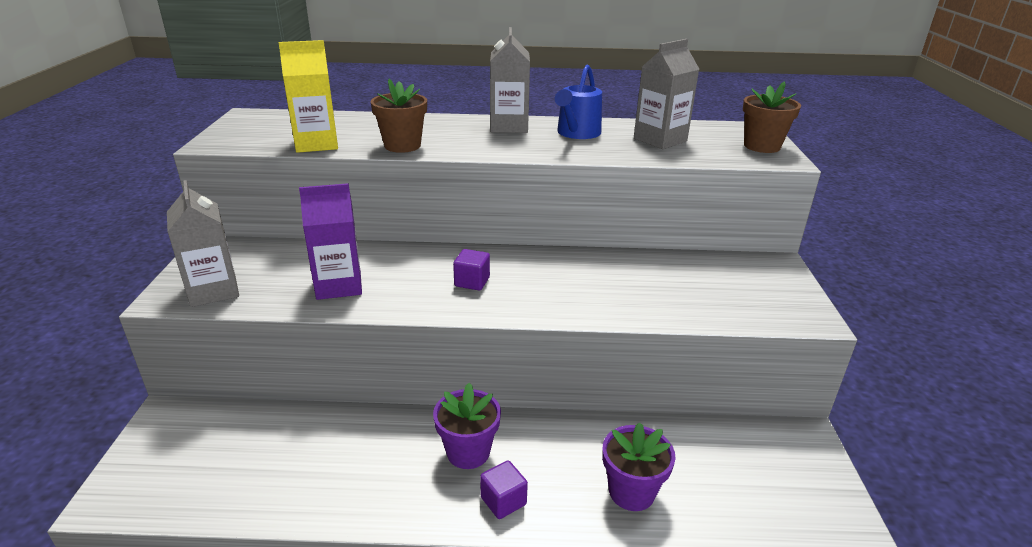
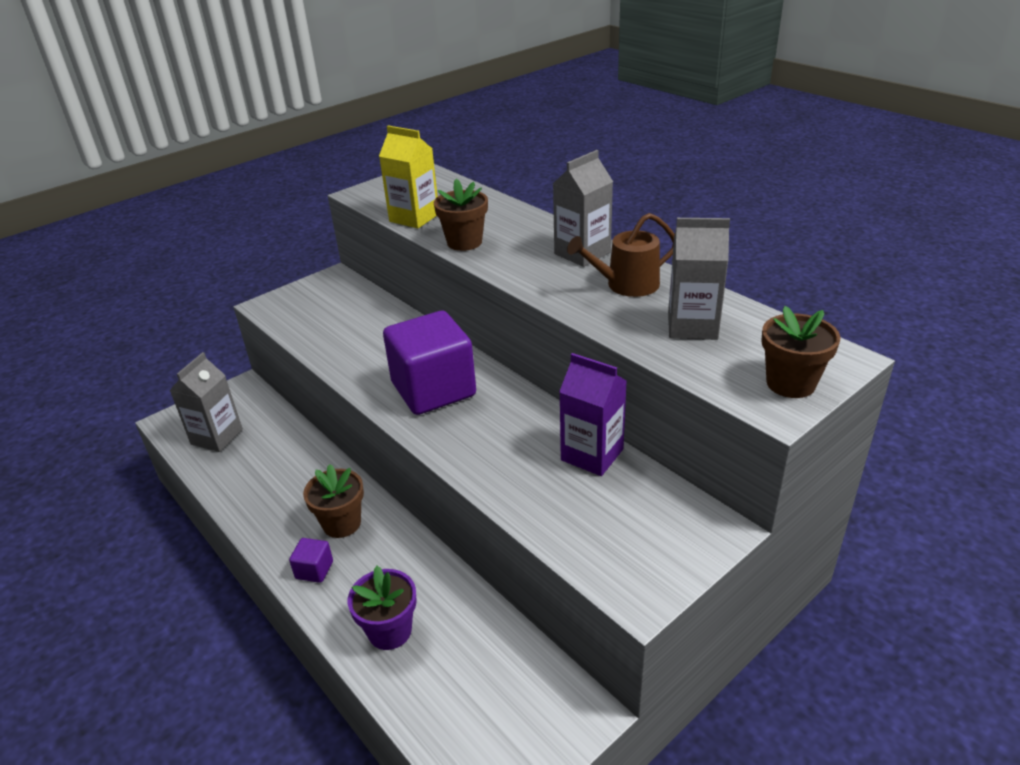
camera: 50 degrees right, 5 degrees up
(213, 291) = (291, 312): grey carton -> grey carton (217, 437)
(339, 285) = (354, 345): purple carton -> purple carton (592, 454)
(468, 452) = (342, 523): purple flower pot -> brown flower pot
(472, 282) = (433, 389): purple cube -> purple cube, size x2.43
(577, 133) = (626, 285): blue watering can -> brown watering can

